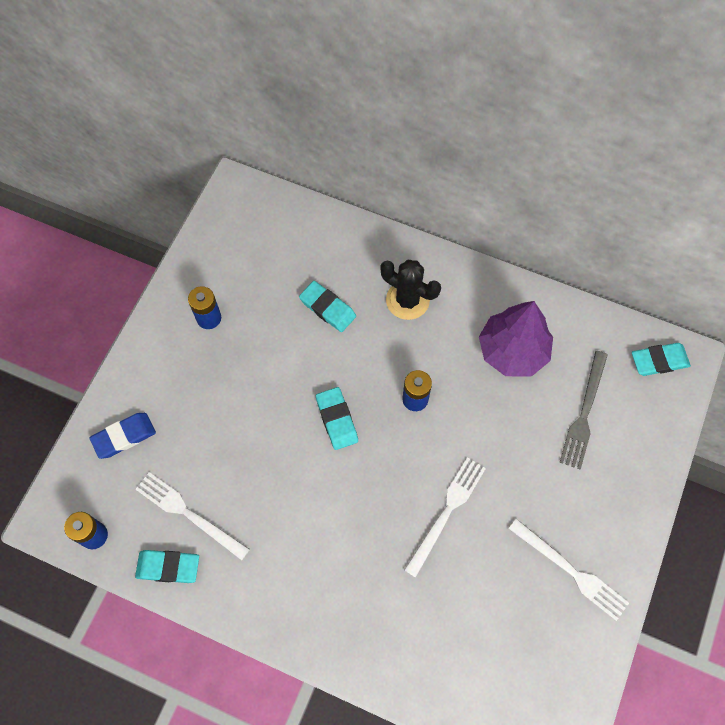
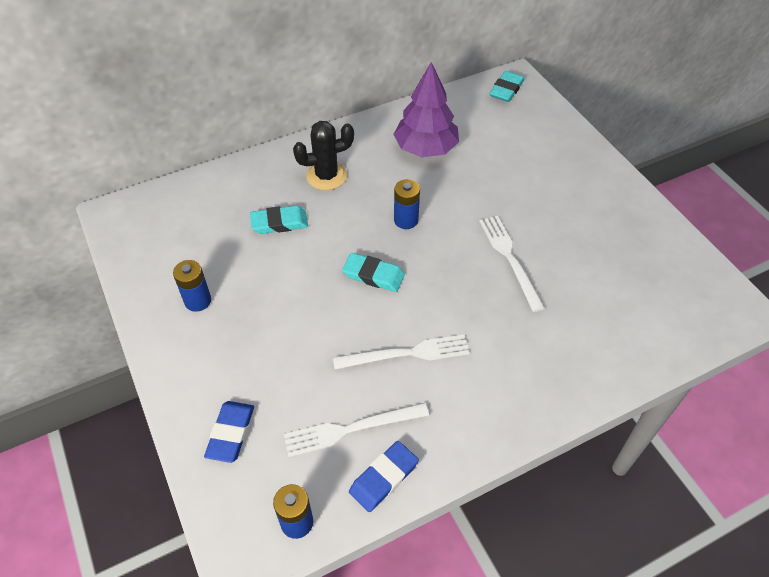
camera: 50 degrees left, 15 degrees down
(168, 567) = (384, 478): turquoise eraser -> blue eraser
(571, 571) = (613, 220): white fork -> white fork (407, 353)
(584, 413) = (506, 144): grey fork -> none

